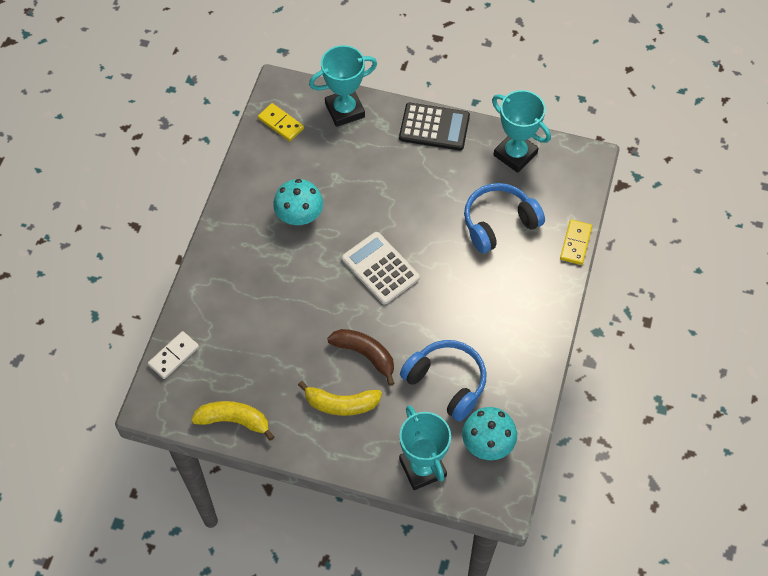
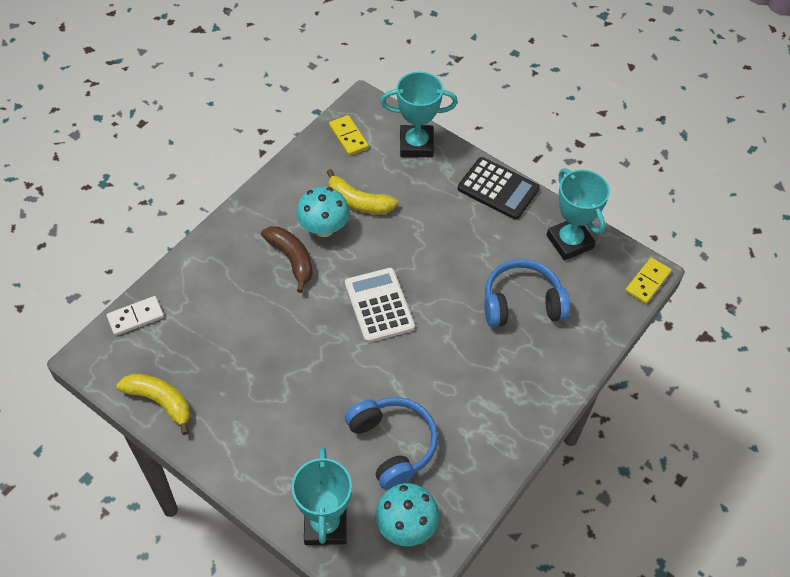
camera: 20 degrees right, 5 degrees down
(341, 404) = (274, 425): yellow banana -> yellow banana (359, 202)
(365, 355) = (322, 385): brown banana -> brown banana (291, 259)
(576, 243) = (595, 352): yellow domino -> yellow domino (647, 282)

